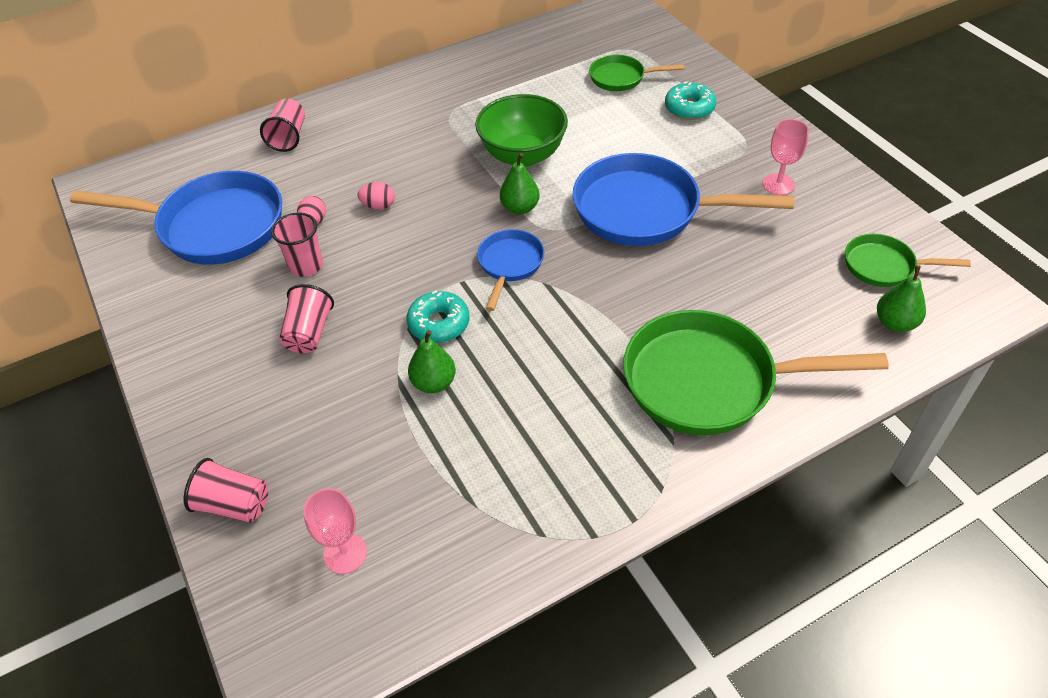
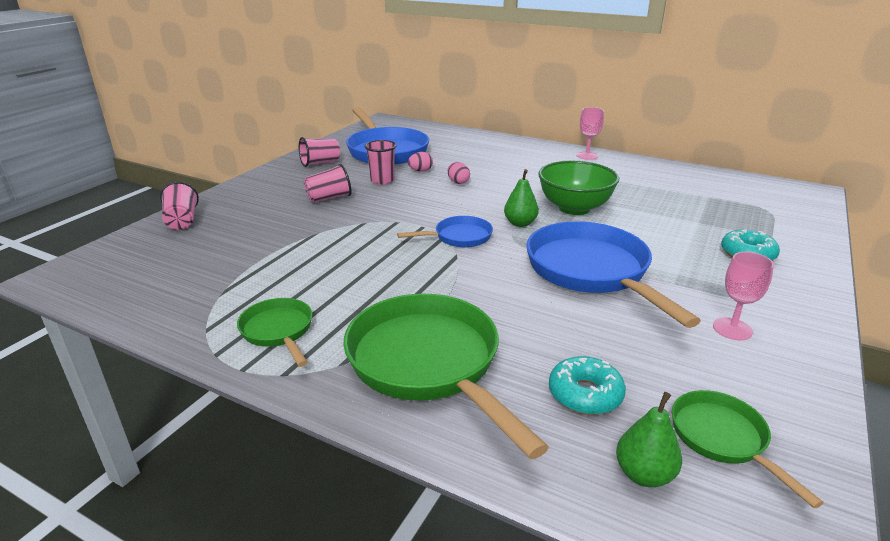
camera: 55 degrees right, 20 degrees down
(288, 137) = (480, 143): pink cup -> pink cup (320, 163)
(345, 553) = (159, 263): pink goblet -> pink goblet (587, 156)
(434, 383) = (321, 246): green pear -> none
(439, 323) = (376, 231): turquoise donut -> turquoise donut (585, 394)
(621, 78) = (725, 216): green pan -> green pan (278, 331)

